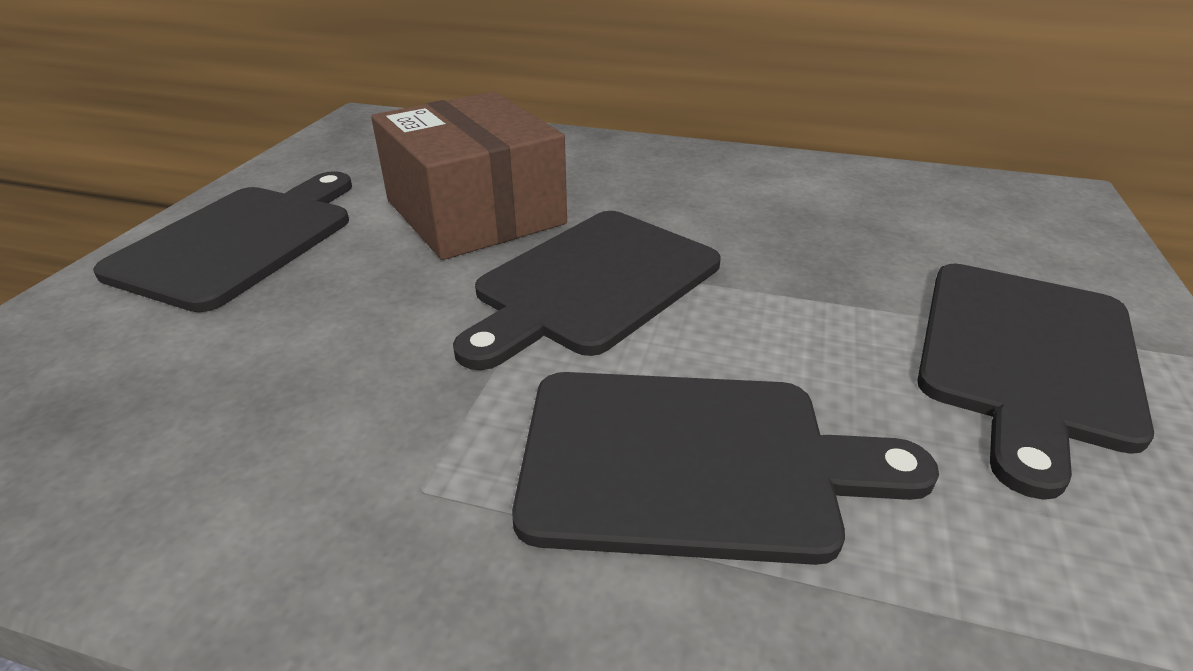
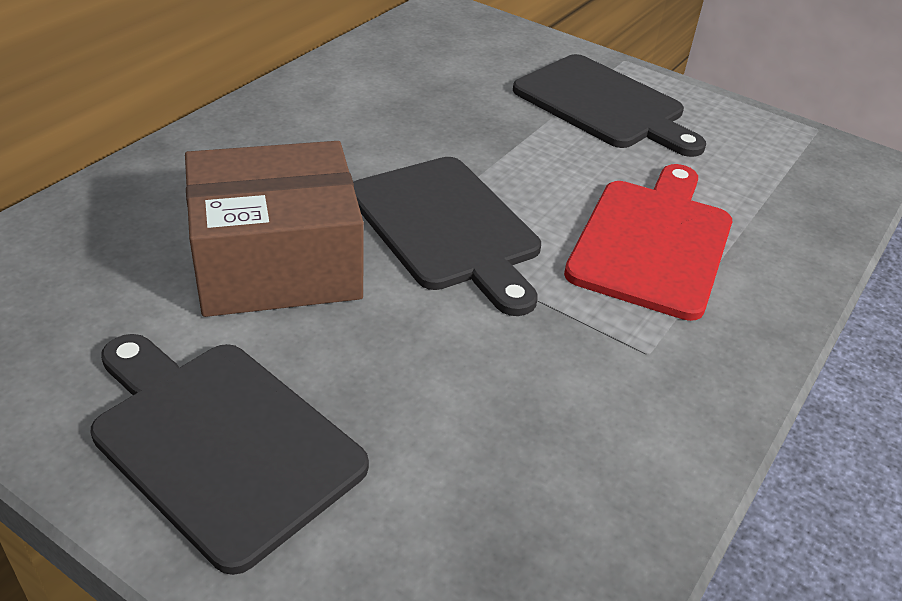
camera: 75 degrees left, 5 degrees up
(691, 461) = (653, 242): black cutting board -> red cutting board

